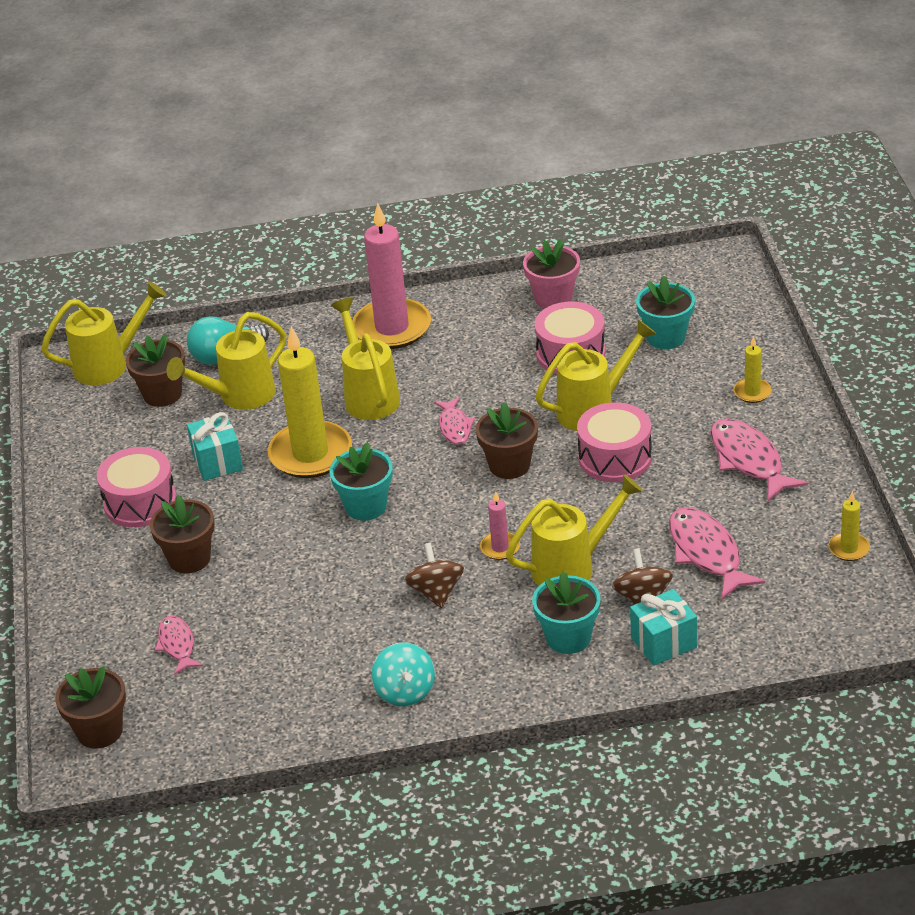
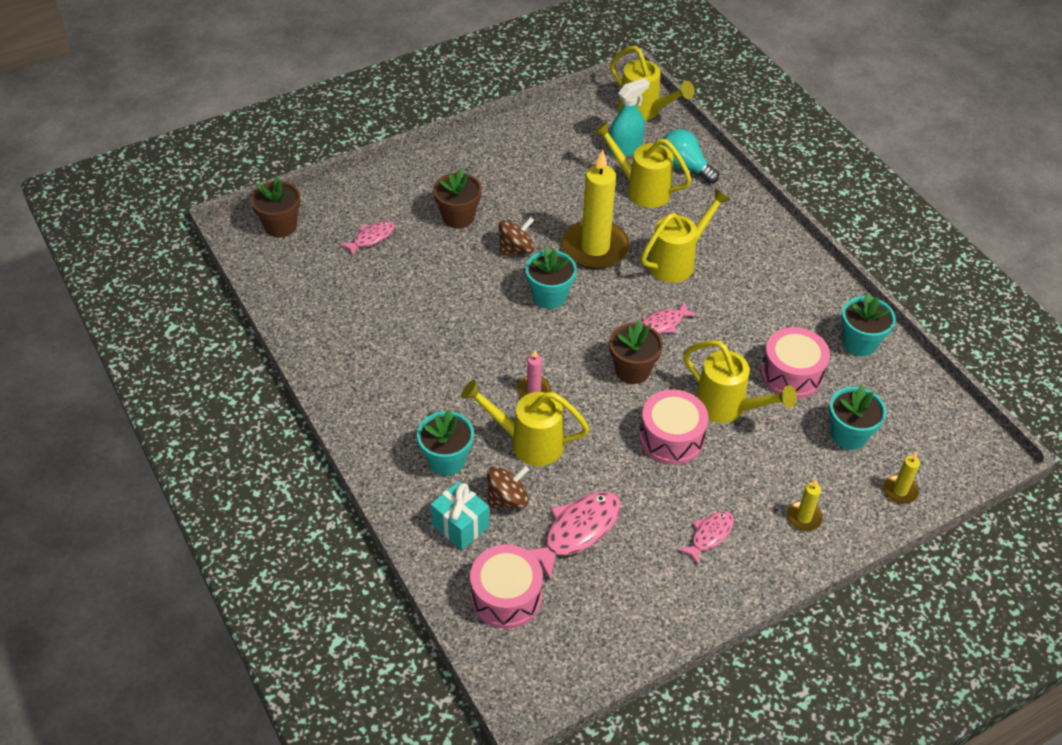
camera: 65 degrees right, 10 degrees up
(140, 502) = (506, 174): pink drum -> pink drum (506, 596)
(162, 394) = (625, 148): brown flower pot -> turquoise spray bottle
(217, 462) = (565, 200): turquoise gift -> none
(392, 328) = (766, 251): pink candle -> none
(405, 691) = (360, 375): turquoise spinning top -> none
(436, 592) = (470, 364): brown spinning top -> brown spinning top (516, 249)
(553, 298) = (859, 343): pink flower pot -> turquoise flower pot
(572, 567) = (528, 442): yellow watering can -> yellow watering can turned 150 degrees clockwise
(749, 460) = (709, 535): pink fish -> pink fish, size x0.59
(849, 548) = (623, 638): yellow candle -> yellow candle (900, 491)

